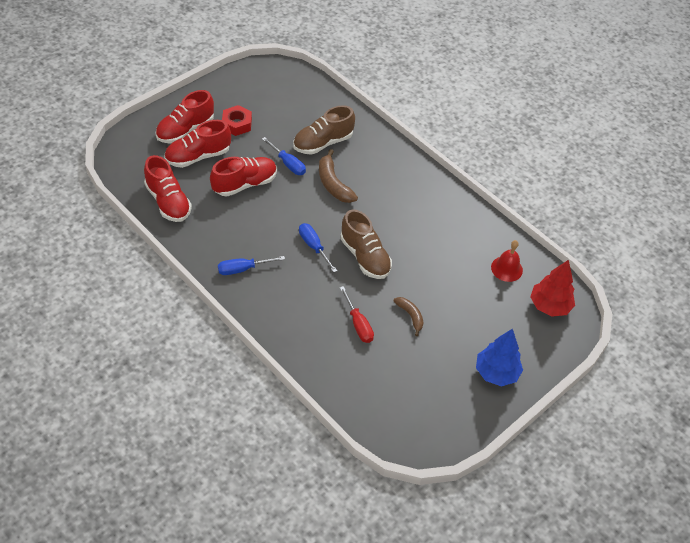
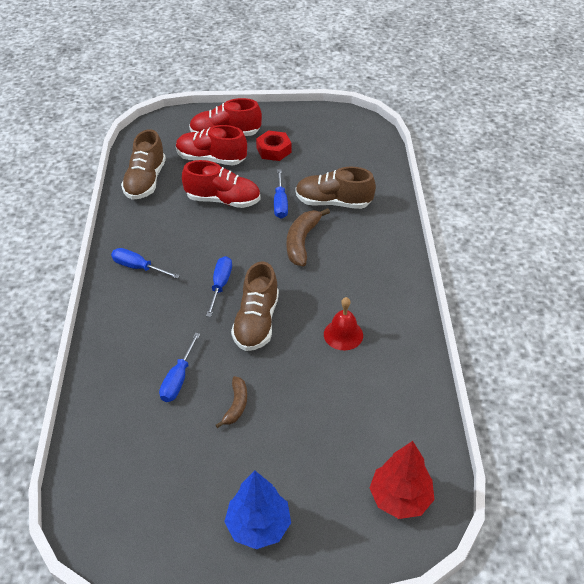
camera: 45 degrees right, 5 degrees down
(168, 202) = (145, 181): red shoe -> brown shoe
(358, 324) = (178, 379): red screwdriver -> blue screwdriver
(506, 268) = (392, 425): red bell -> red bell (343, 334)

